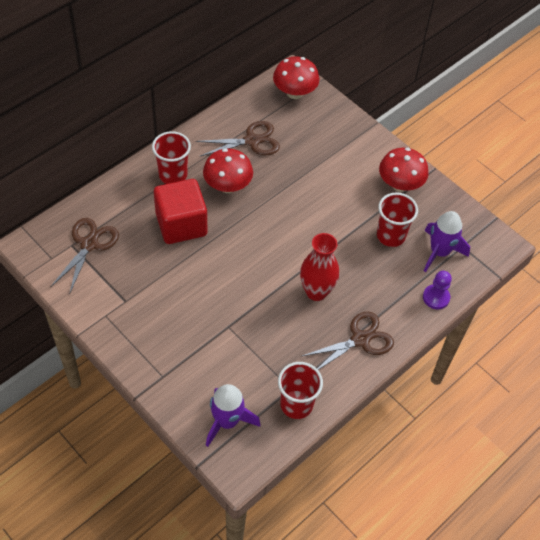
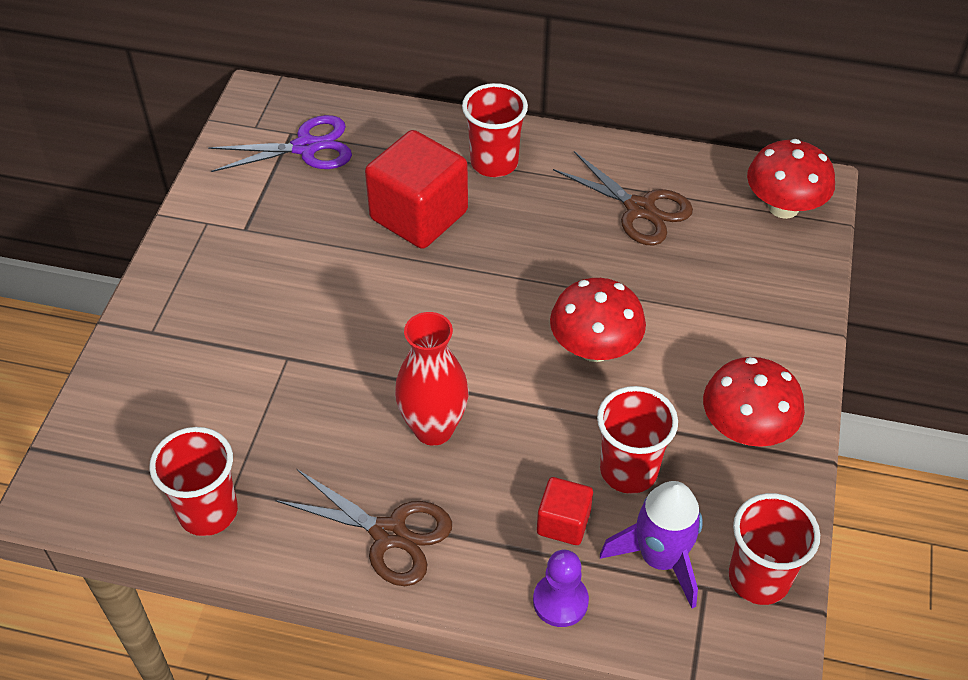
camera: 60 degrees right, 5 degrees down
(89, 244) = (306, 147): brown scissors -> purple scissors
(227, 186) = (532, 227): red mushroom -> red mushroom (594, 348)
(227, 421) = (124, 442): purple rocket -> none
(399, 274) = (563, 522): none -> red cube
(470, 227) = (758, 578): none -> red cup

